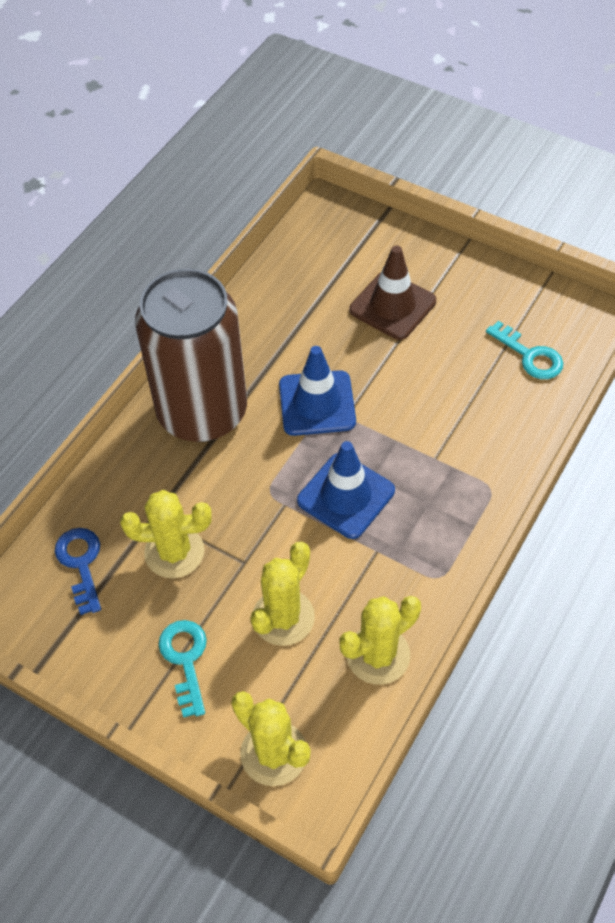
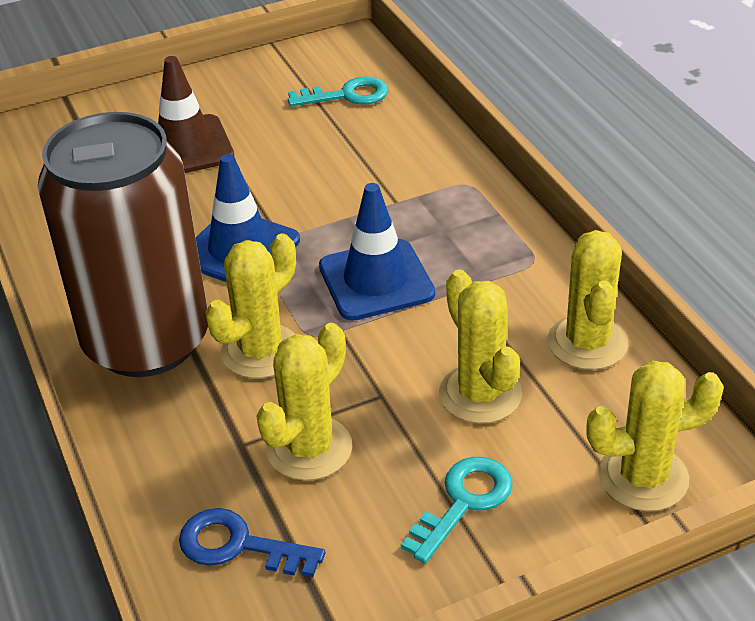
camera: 55 degrees left, 15 degrees down
(185, 660) = (463, 502): turquoise key -> turquoise key turned 105 degrees clockwise
(235, 475) = (260, 351): none -> yellow cactus

